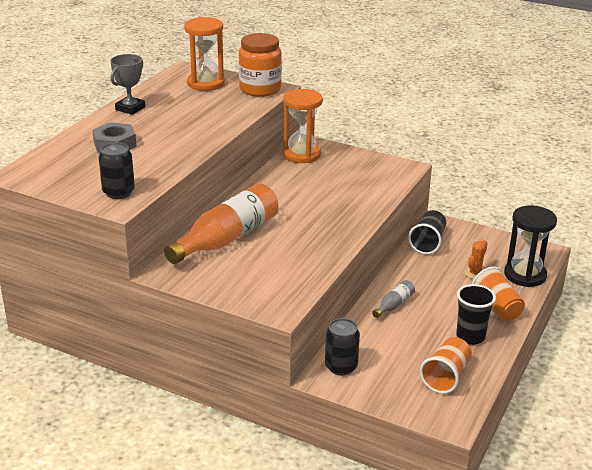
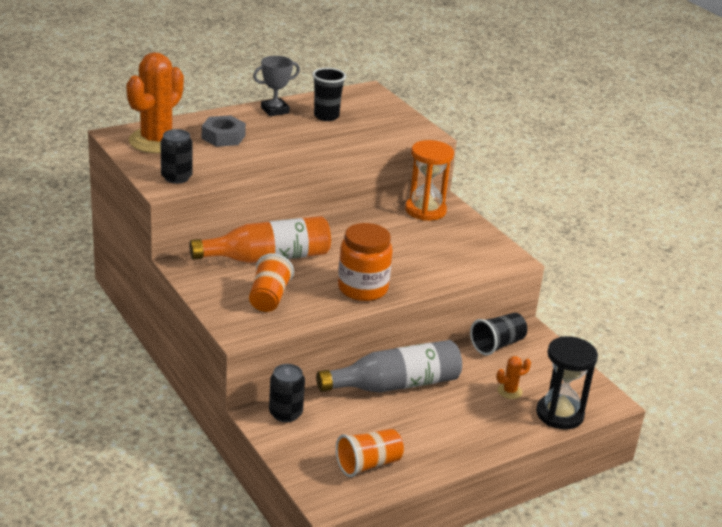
camera: 30 degrees right, 0 degrees up
(60, 168) = (156, 141): none -> orange cactus
(206, 83) = (369, 109): orange hourglass -> none
(260, 89) = (412, 131): orange jar -> orange jar (362, 289)
(394, 305) = (395, 385): grey bottle -> grey bottle, size x2.27
(470, 337) = (433, 443): black cup -> black cup (326, 116)
(497, 307) = (492, 430): orange cup -> orange cup (269, 298)

